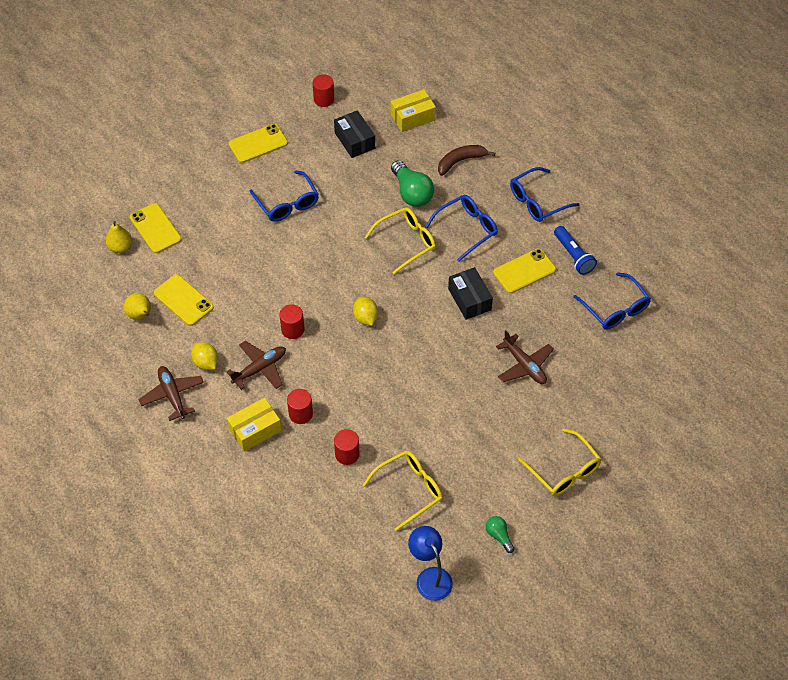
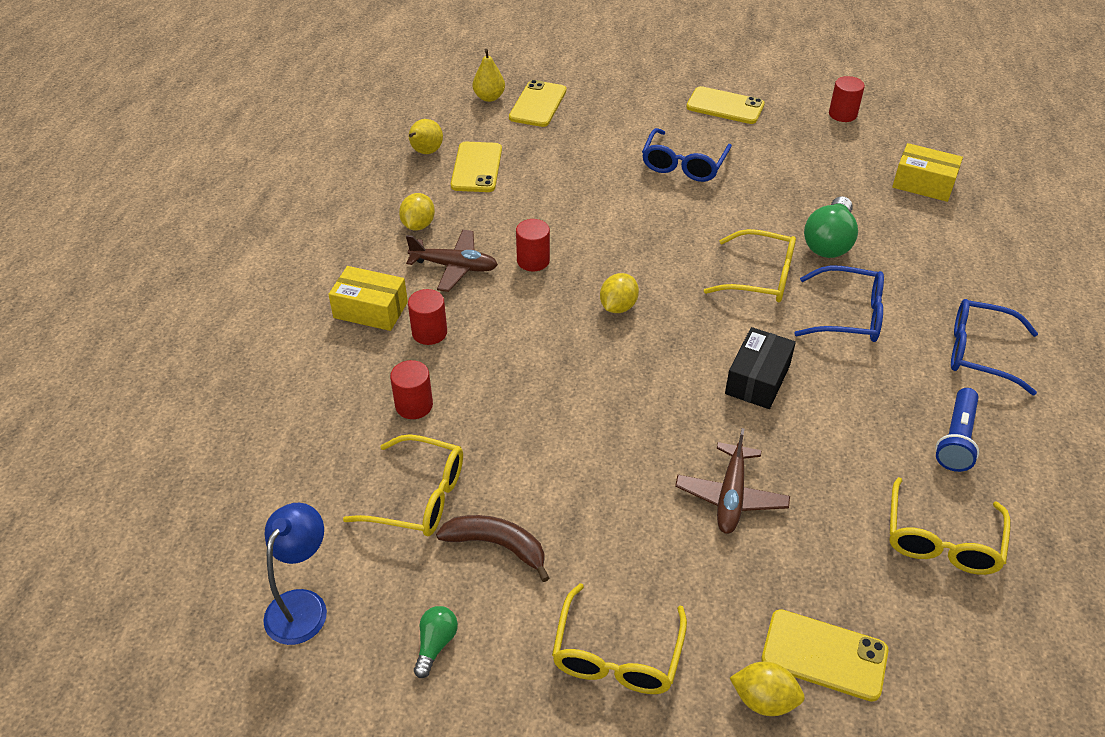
camera: 50 degrees right, 10 degrees down
(172, 395) = (352, 226): brown plane -> none
(355, 140) = (828, 162): black box -> none
(460, 161) = (928, 253): brown banana -> brown banana (497, 545)
(524, 271) = (866, 405): yellow phone -> yellow phone (824, 655)
(615, 309) = (941, 540): blue glasses -> yellow glasses
(628, 434) = (764, 700): none -> yellow lemon

